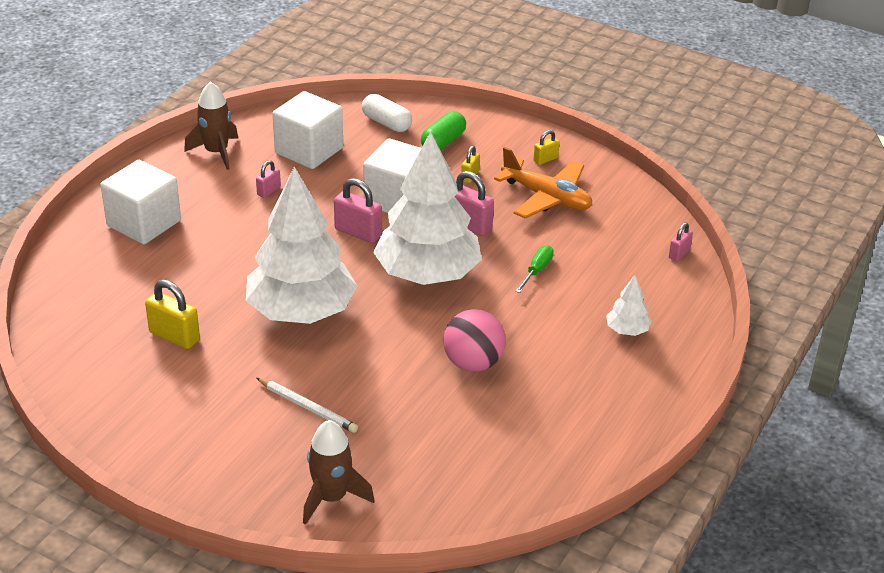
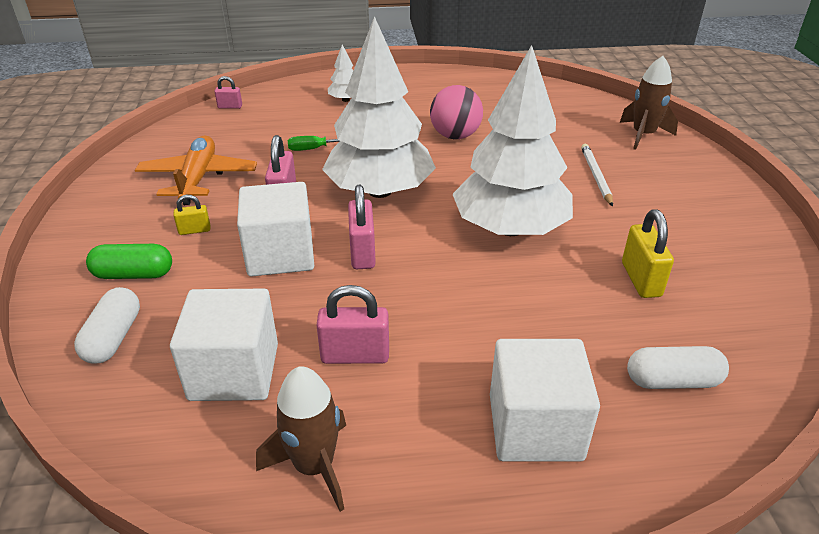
camera: 125 degrees left, 0 degrees up
(98, 287) = (672, 381): none -> white capsule
(269, 191) = (355, 355): pink padlock -> pink padlock, size x1.74
(545, 159) = (126, 201): yellow padlock -> none

